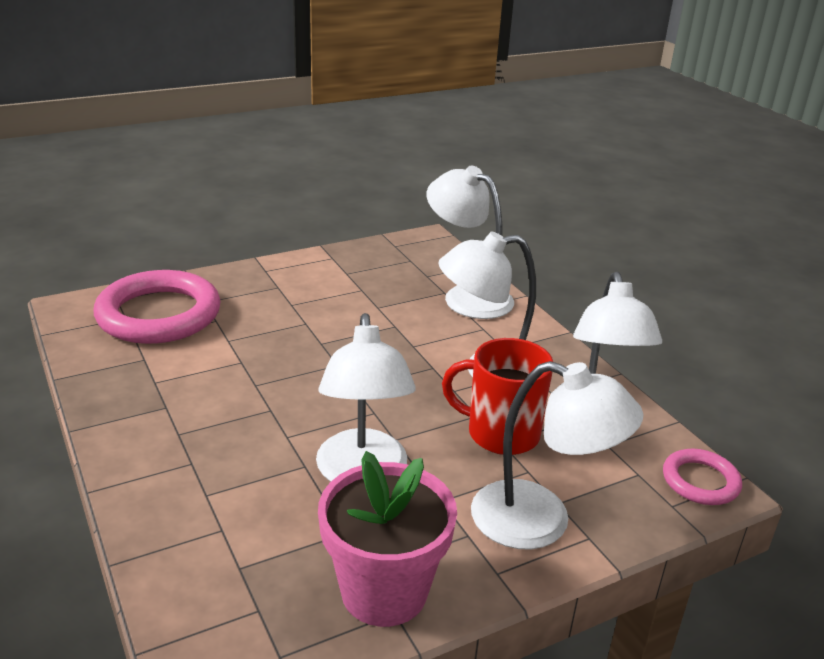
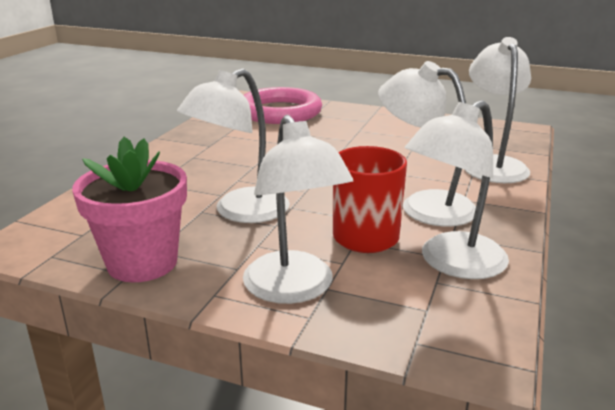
camera: 50 degrees right, 5 degrees down
(700, 481) = (476, 345): pink ring -> none

